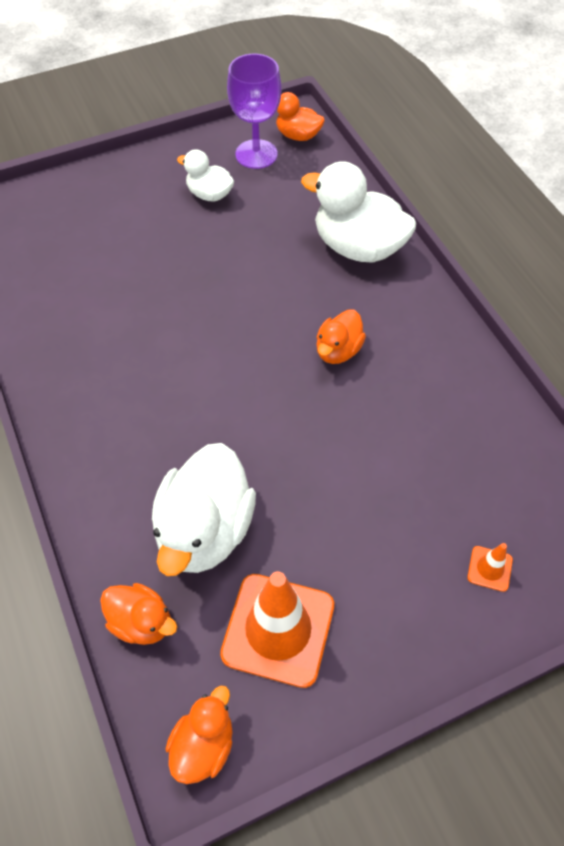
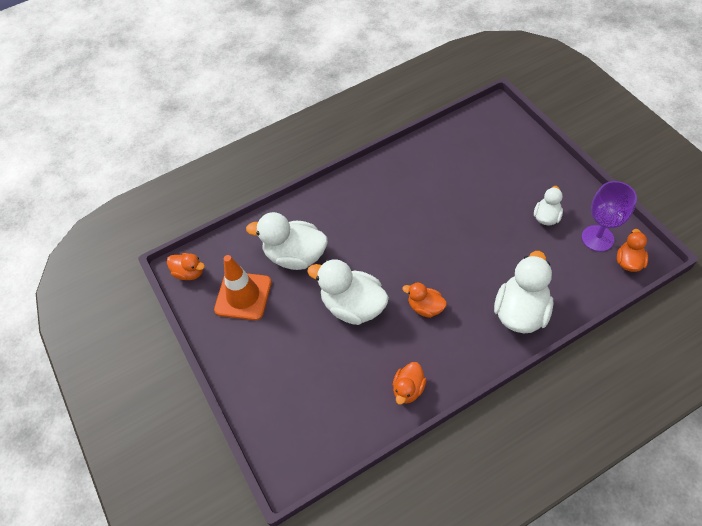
camera: 90 degrees right, 0 degrees up
(141, 622) = (246, 238): orange duck -> orange duck (408, 389)
(324, 446) = (353, 306): none -> white duck
(489, 568) = (281, 399): orange traffic cone -> none

